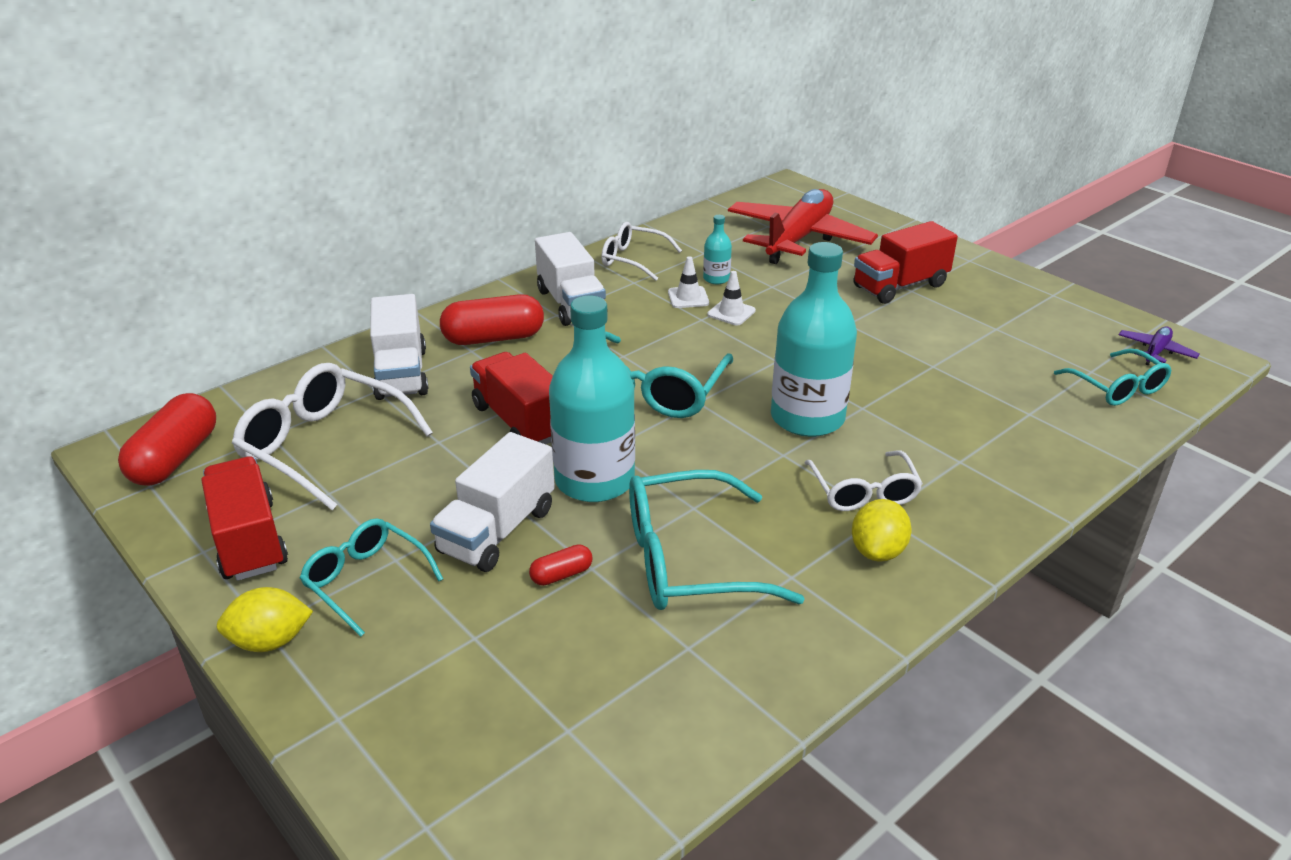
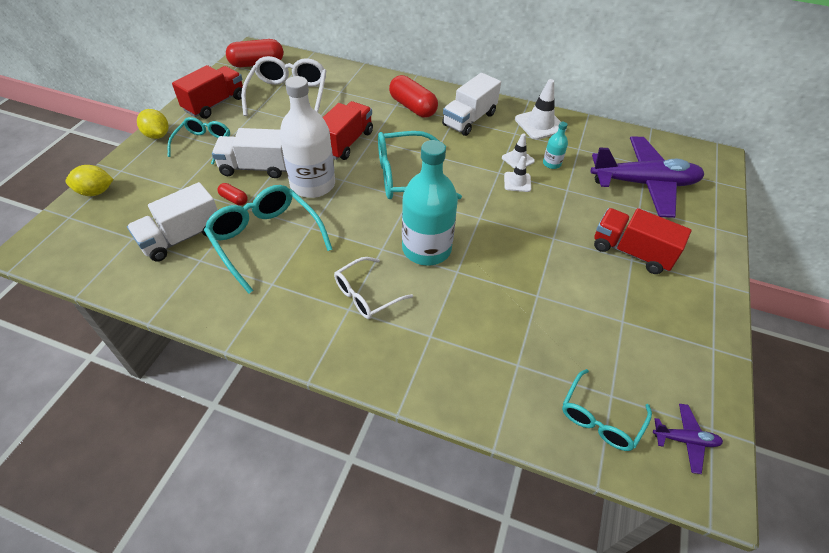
camera: 60 degrees right, 15 degrees up
(401, 374) = (359, 92): white truck -> white truck (182, 237)
(594, 480) = (312, 184): turquoise bottle -> white bottle
(633, 259) = (540, 124): white glasses -> white traffic cone
(798, 239) = (644, 184): red plane -> purple plane
(877, 551) = (312, 316): yellow lemon -> yellow lemon (96, 192)

